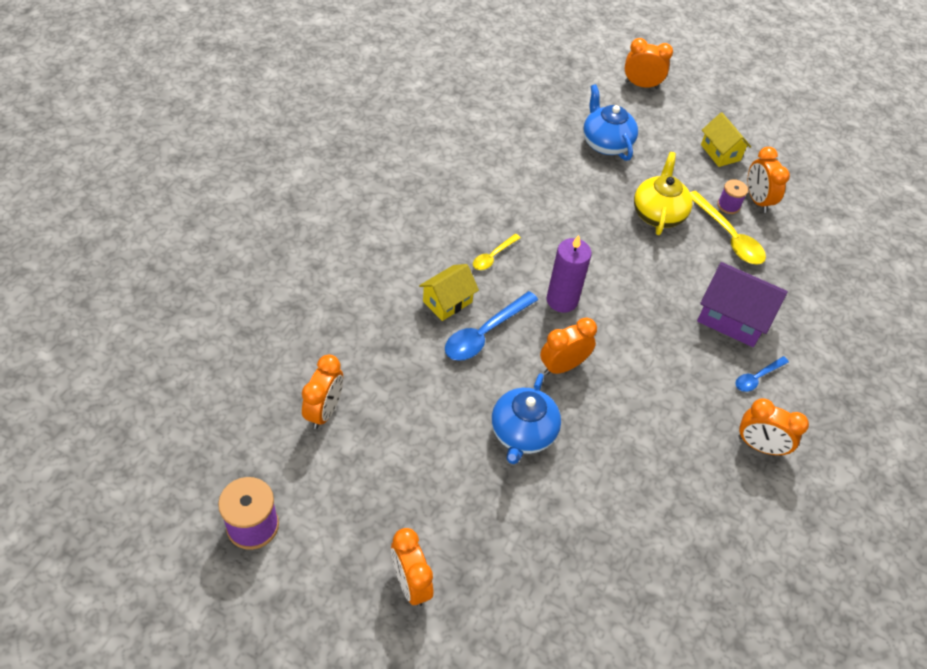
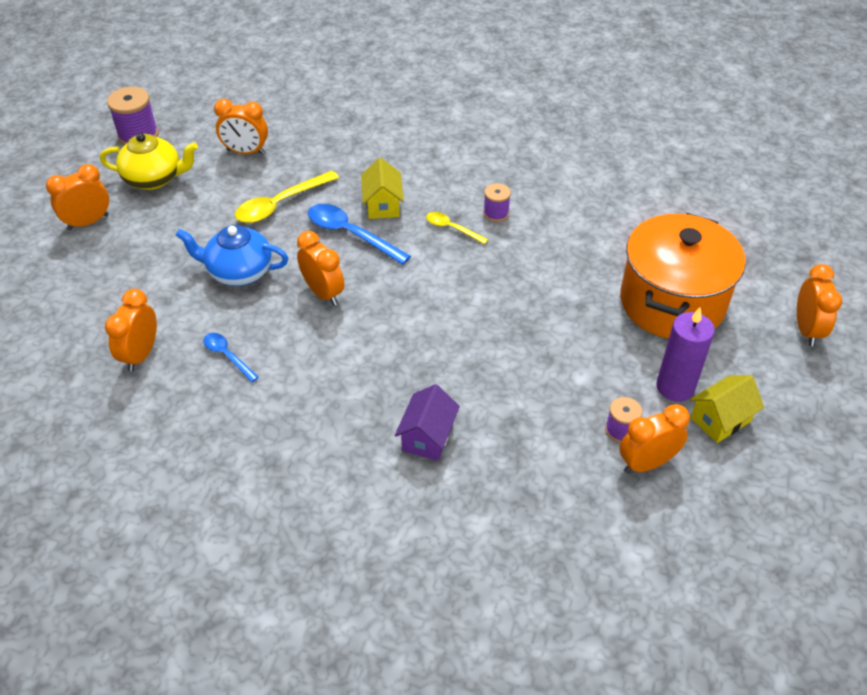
camera: 85 degrees right, 5 degrees down
(447, 302) = (382, 205): yellow house -> yellow house turned 45 degrees clockwise
(479, 221) = (496, 213): none -> purple spool
(562, 300) = (409, 285): purple candle -> purple candle (675, 387)
(606, 143) = (672, 302): blue teapot -> orange pot
(658, 214) = (573, 358): yellow teapot -> yellow teapot (154, 179)
(728, 236) = (564, 431): yellow spoon -> yellow spoon (280, 204)
(732, 318) = (427, 437): purple house -> purple house, size x0.65
(757, 377) = (342, 462): blue spoon -> blue spoon (227, 356)
(759, 446) = (246, 464): orange clock -> orange clock (141, 354)

